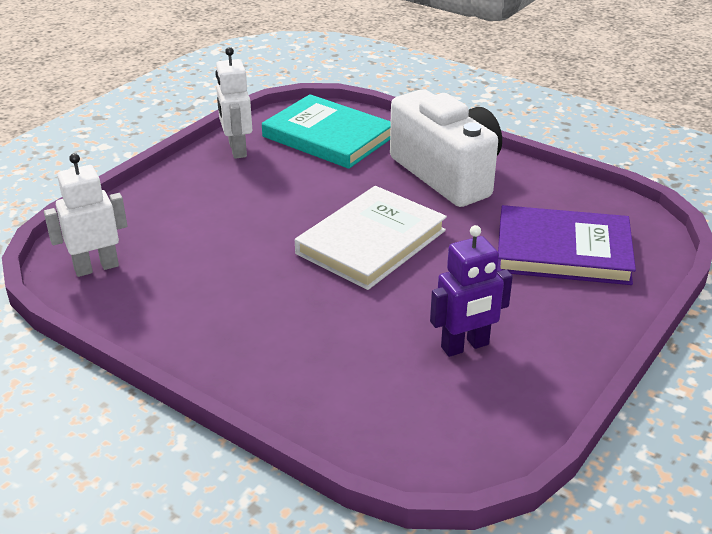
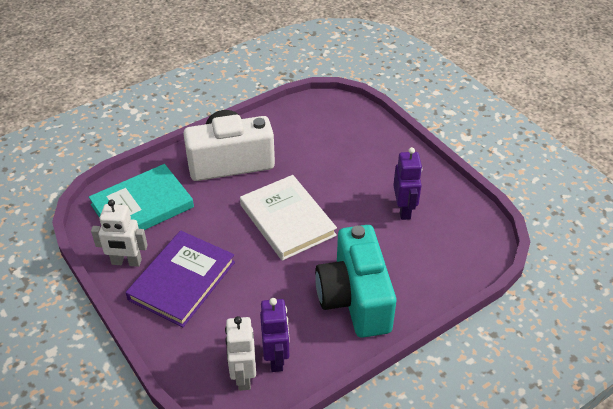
camera: 70 degrees left, 10 degrees up
(131, 286) = (276, 358): none -> purple robot
(256, 331) = (355, 298): none -> turquoise camera
(563, 251) = (337, 142): purple book -> purple book (182, 280)

